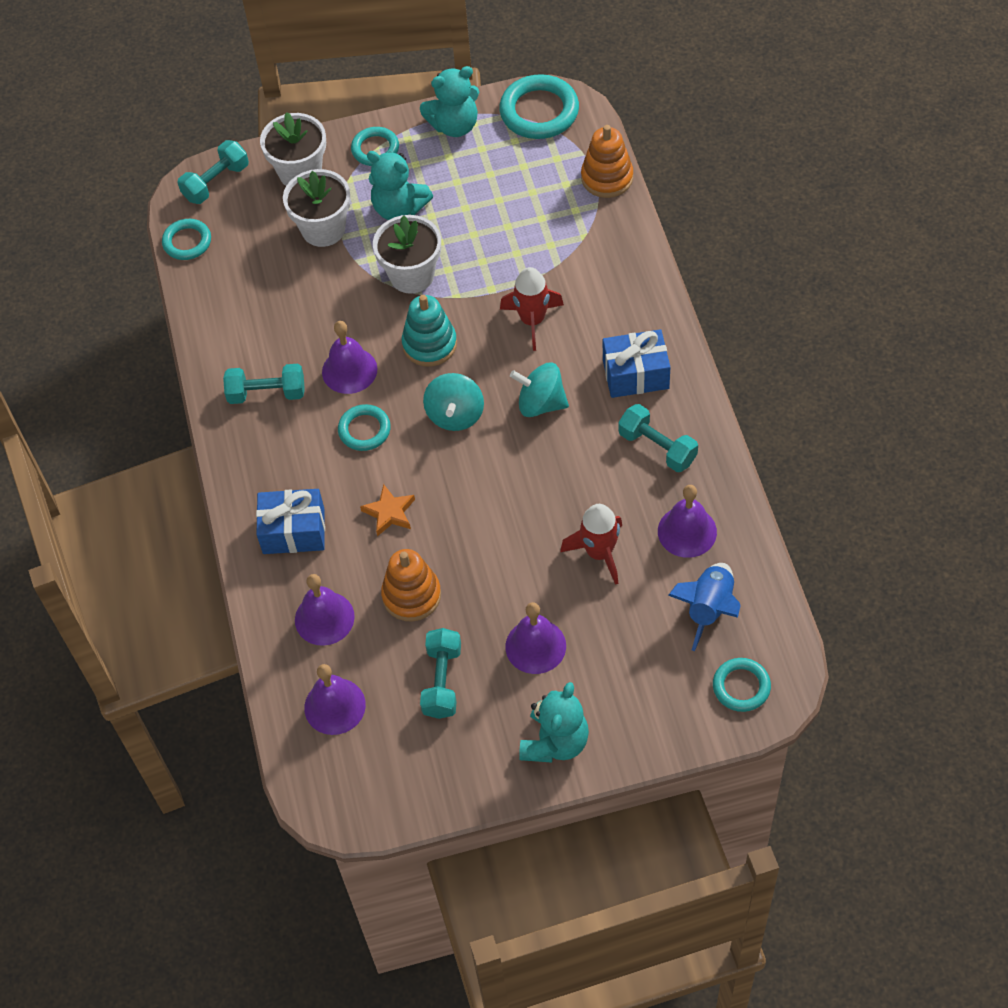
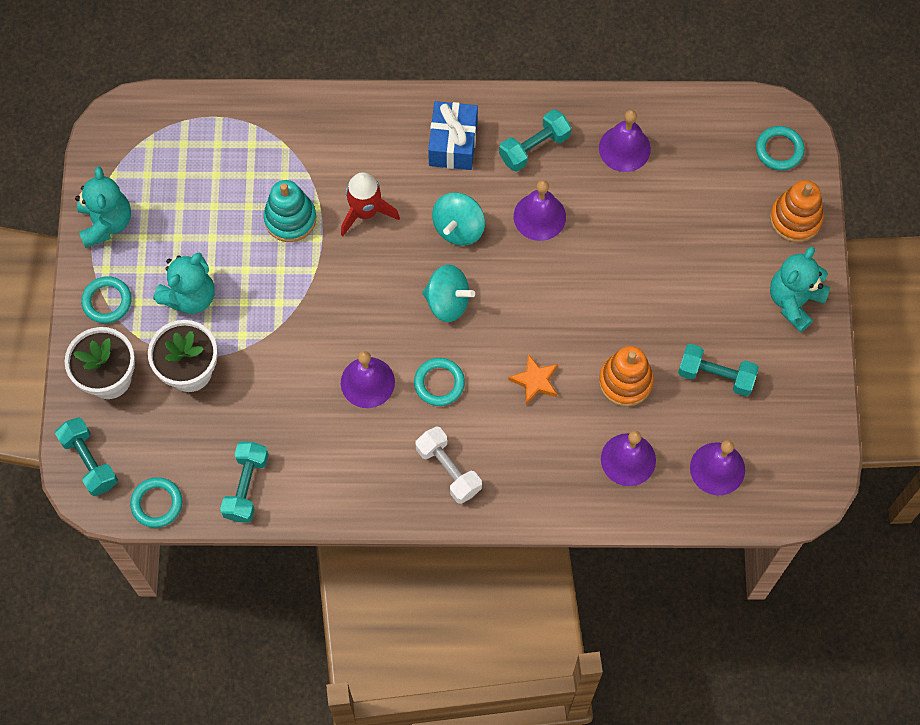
camera: 80 degrees left, 10 degrees up
(267, 393) = (369, 462): turquoise dumbbell -> turquoise dumbbell (246, 486)
(274, 461) = (448, 470): none -> white dumbbell
(293, 531) = (530, 468): blue gift -> none
(412, 275) = (276, 303): white flower pot -> none
(429, 344) = (362, 305): turquoise stacking toy -> turquoise stacking toy (290, 219)
(535, 646) = (702, 293): purple bell -> purple bell (539, 216)
(539, 111) = (120, 144): turquoise ring -> none
(555, 742) = (794, 301): turquoise teddy bear -> turquoise teddy bear turned 90 degrees counterclockwise
(599, 553) = (626, 221): red rocket -> none
(607, 178) = (224, 107): orange stacking toy -> orange stacking toy (795, 219)
(709, 608) = (702, 153): blue rocket -> none

